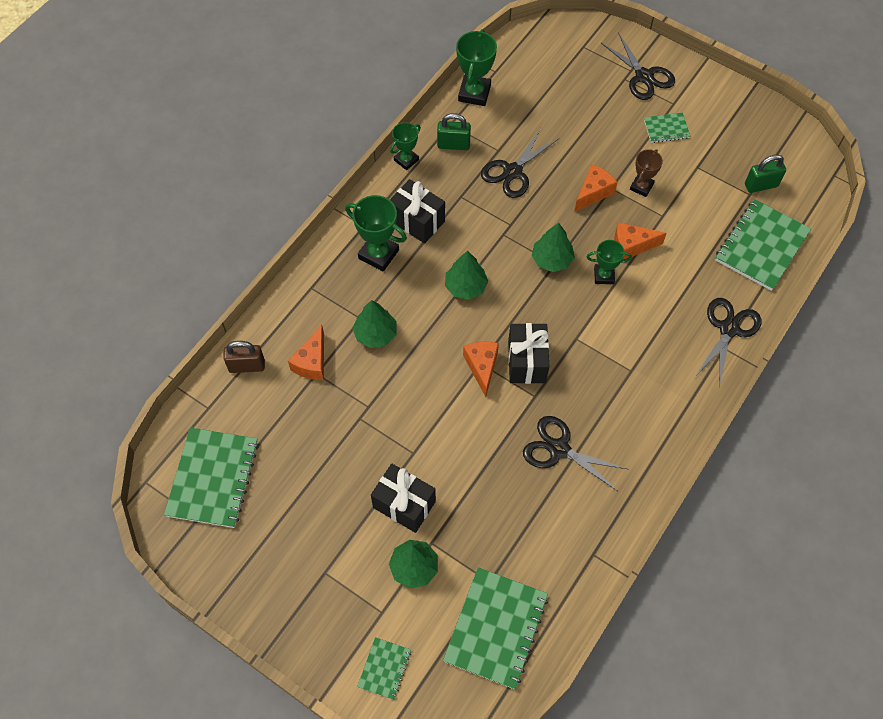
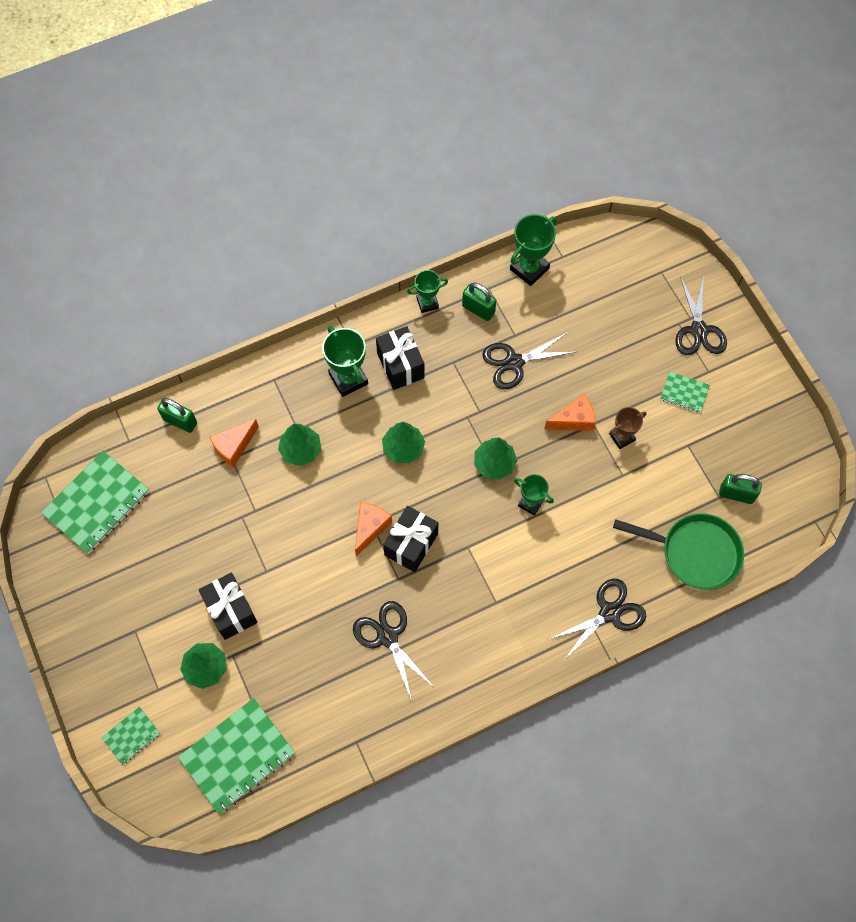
camera: 30 degrees right, 5 degrees up
(247, 366) = (180, 421): brown padlock -> green padlock
(631, 246) = (574, 488): orange cheese -> none
(761, 246) = (694, 552): green notebook -> green pan

